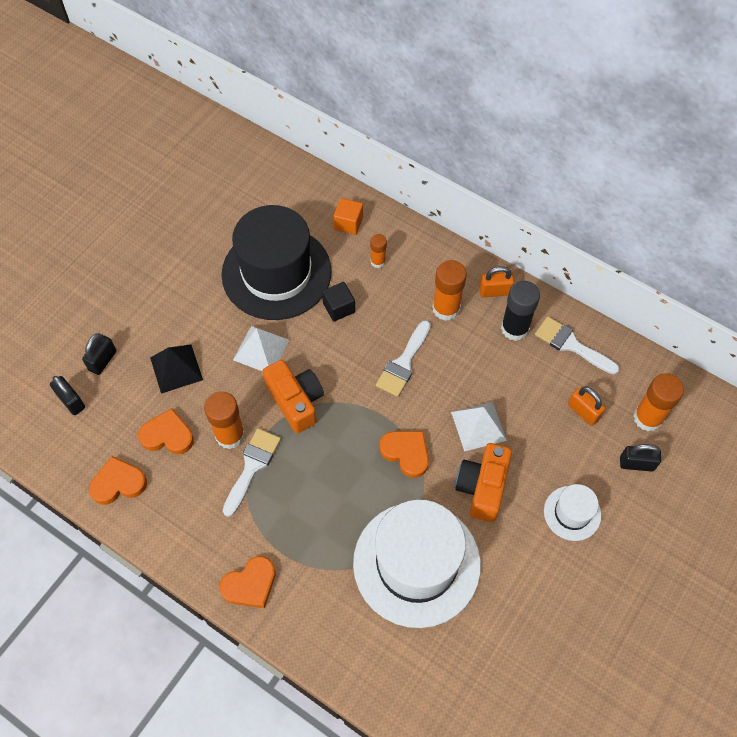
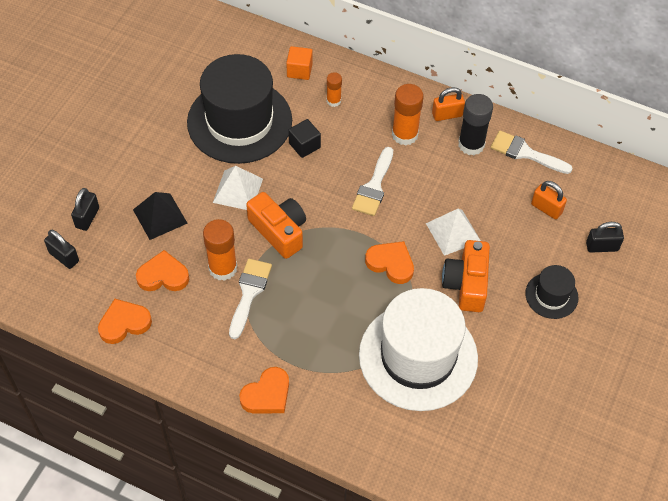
camera: 10 degrees left, 5 degrees down
(572, 513) = (551, 295): white hat -> black hat
(648, 418) = (605, 207): orange glue stick -> none

